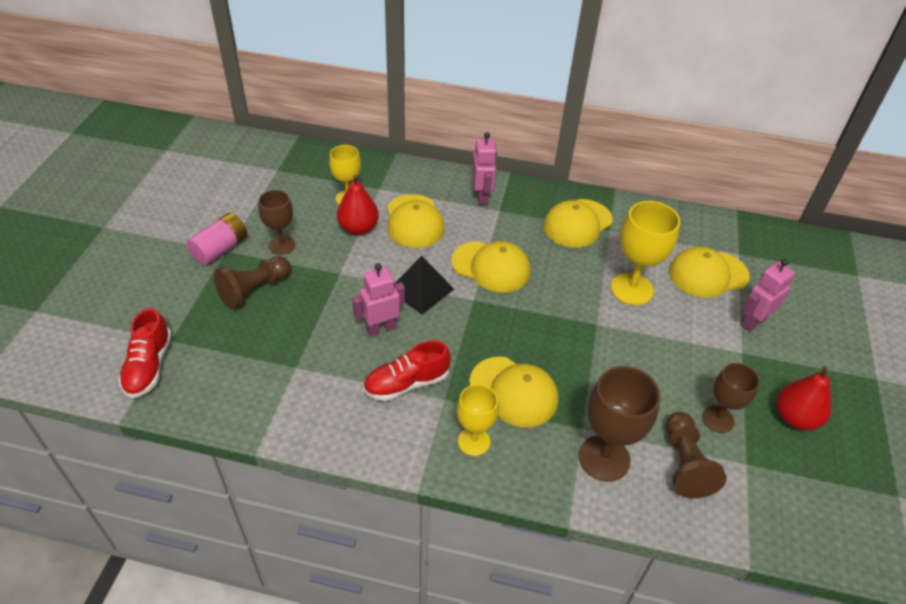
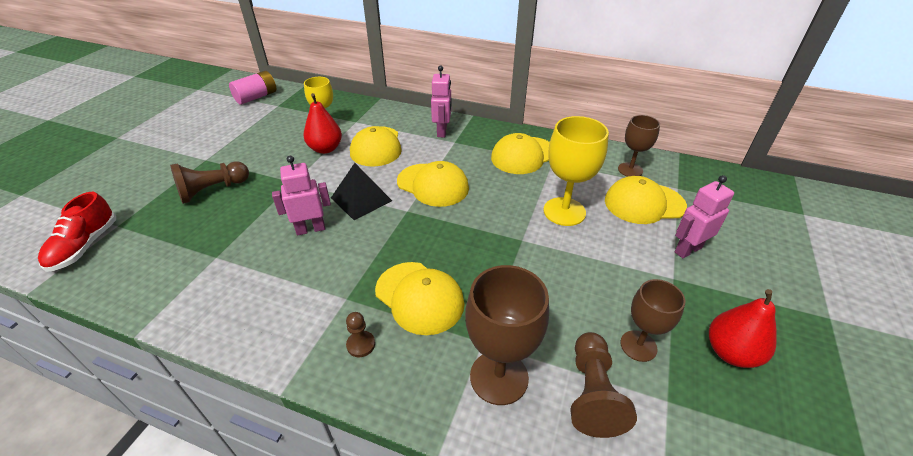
camera: 10 degrees right, 5 degrees down
(220, 249) = (201, 158): pink battery -> pink battery (256, 97)
(282, 245) = (254, 158): brown goblet -> brown goblet (630, 170)
(406, 383) = (314, 280): red shoe -> none
(474, 441) = (361, 345): yellow goblet -> brown pawn

